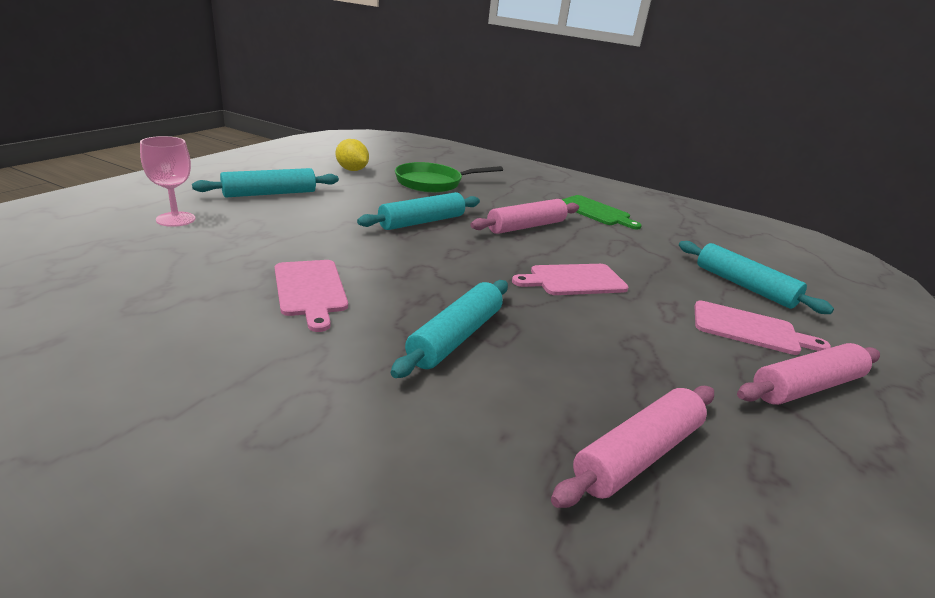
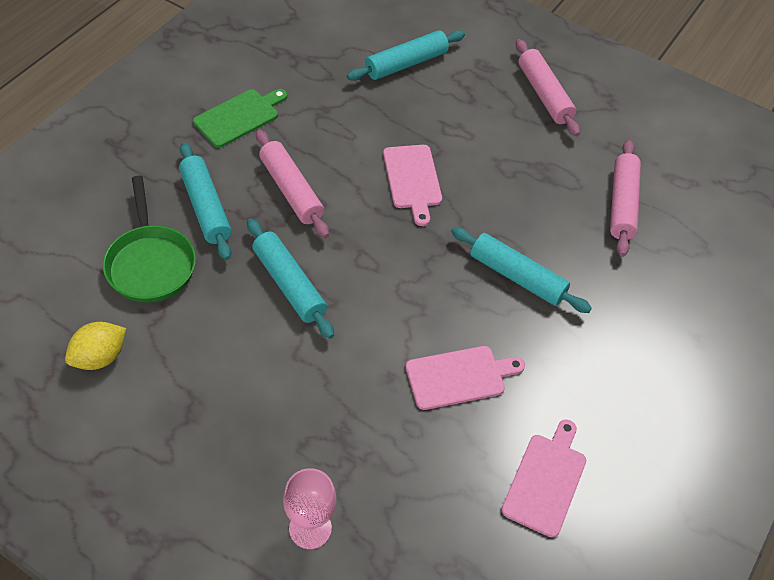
camera: 85 degrees left, 25 degrees up
(270, 194) = (211, 445): turquoise rolling pin -> turquoise rolling pin (206, 207)
(637, 454) = (622, 204): pink rolling pin -> pink rolling pin turned 45 degrees clockwise
(750, 329) = (477, 91): pink cutting board -> pink cutting board (546, 480)

